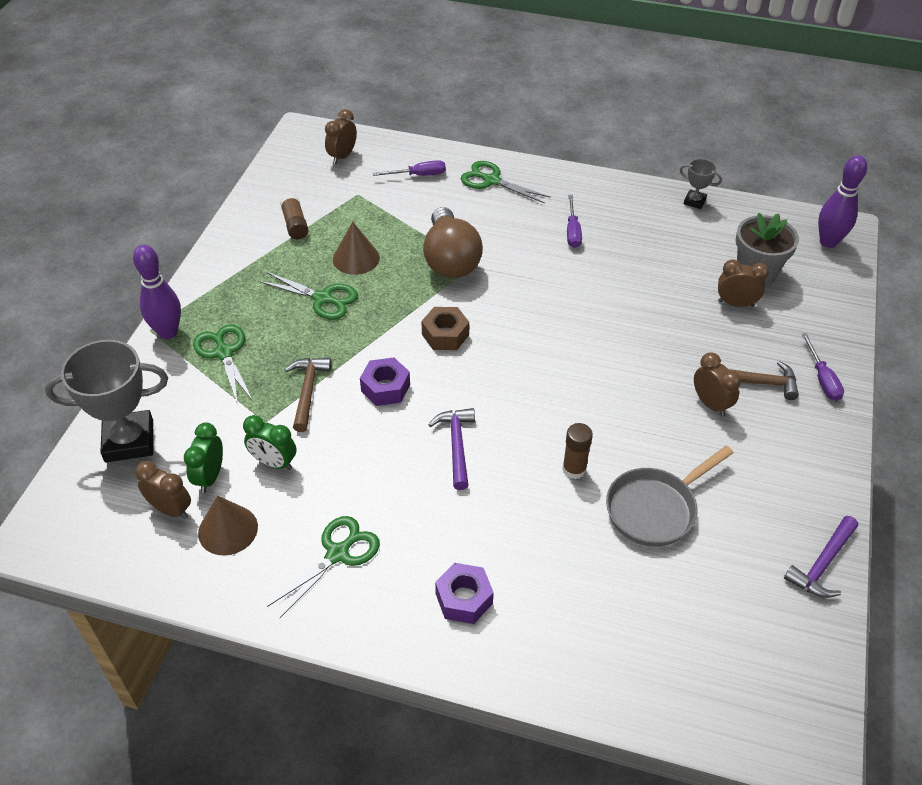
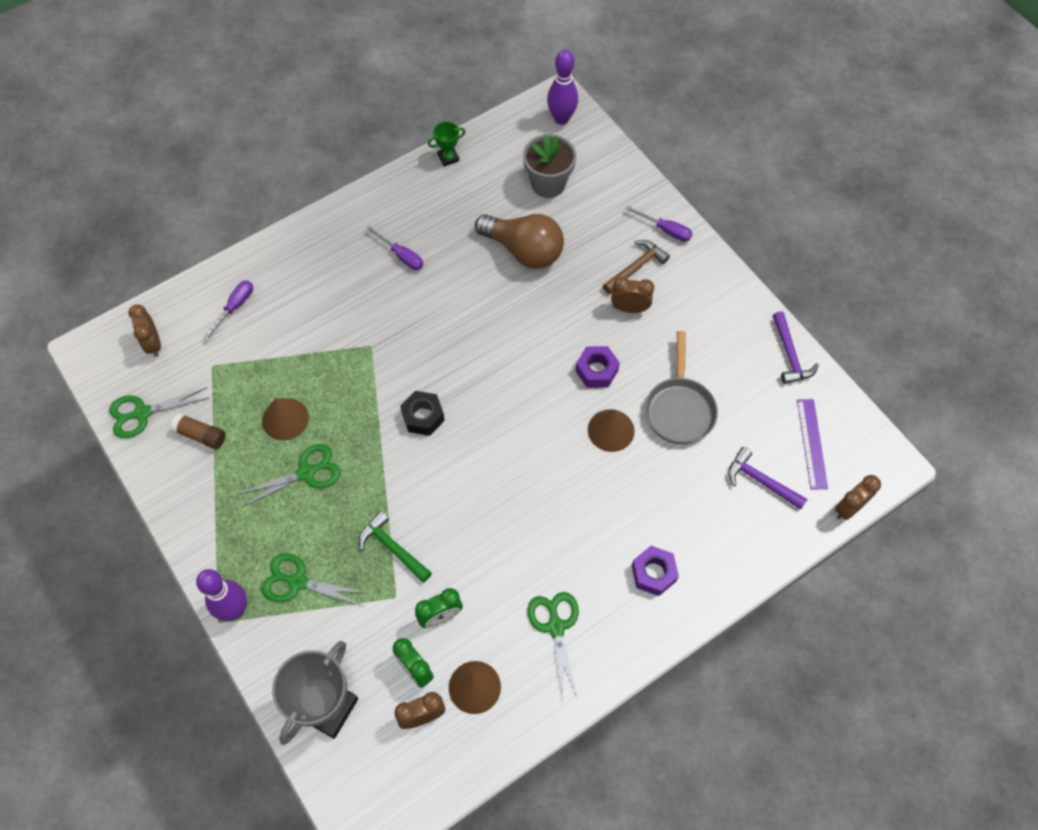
camera: 50 degrees left, 15 degrees up
(308, 391) = (393, 548): brown hammer -> green hammer
(385, 388) = (437, 493): purple nut -> purple nut (596, 371)
(445, 335) = (423, 417): brown nut -> black nut
(450, 260) = (351, 356): brown light bulb -> brown light bulb (524, 250)
(456, 445) = (530, 486): purple hammer -> purple hammer (761, 481)
(491, 181) = (294, 263): green scissors -> green scissors (142, 413)
(574, 469) = (611, 430): brown glue stick -> brown cone
(694, 201) = (448, 157): grey trophy -> green trophy
(735, 304) = (563, 219): brown clock -> brown clock (849, 508)
(749, 650) = (811, 443): none -> purple ruler

